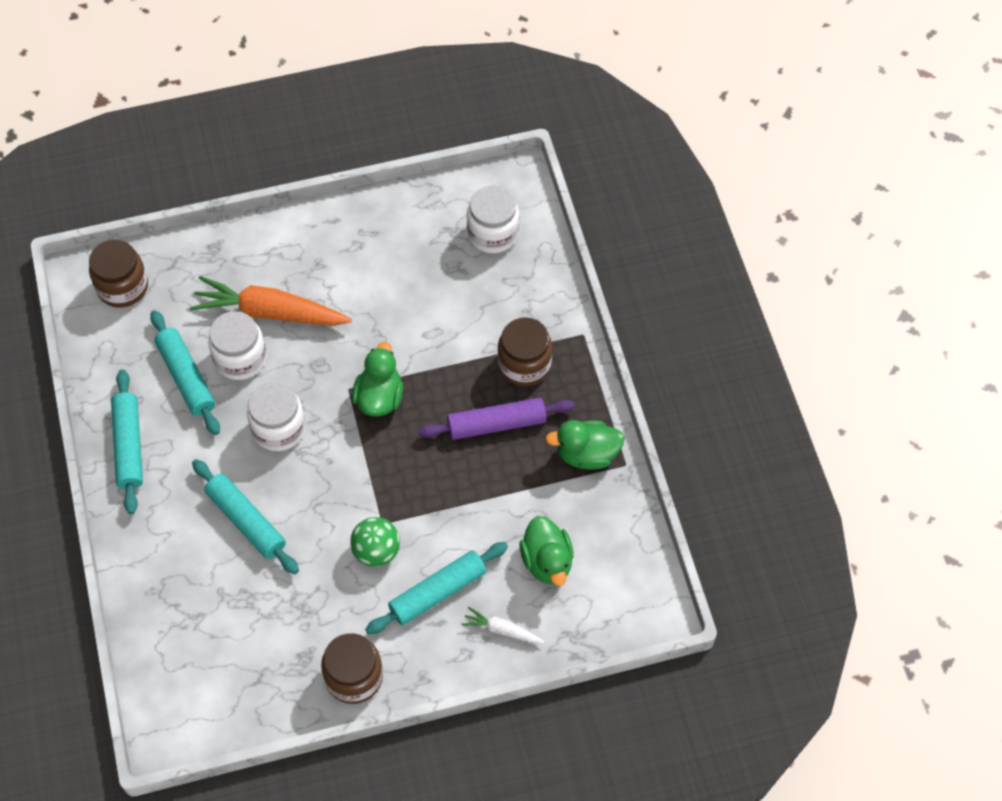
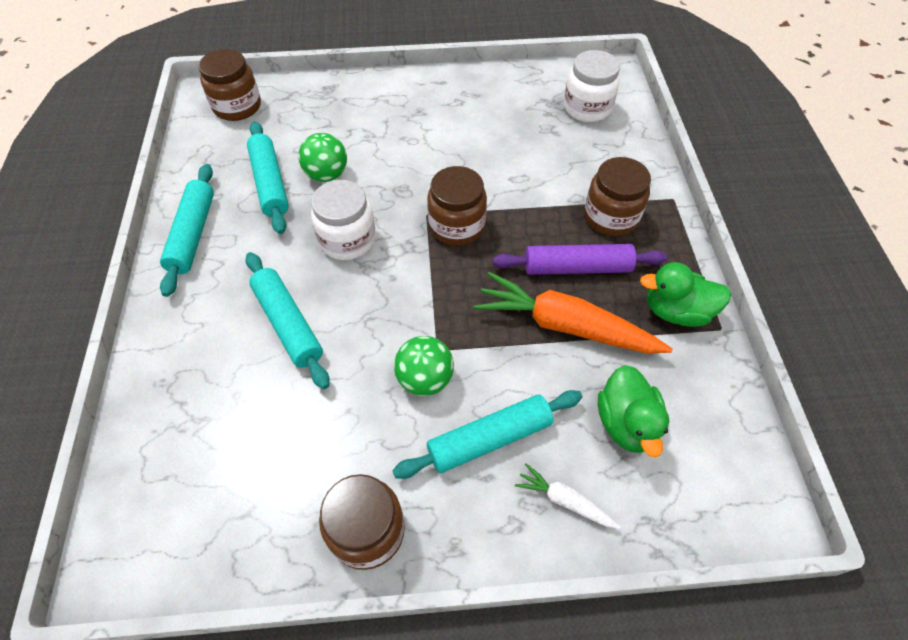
camera: 10 degrees right, 5 degrees down
(240, 358) = (327, 175): white jar -> green ball
(270, 312) = (365, 142): orange carrot -> orange carrot (565, 325)
(379, 397) = (456, 226): green duck -> brown jar

